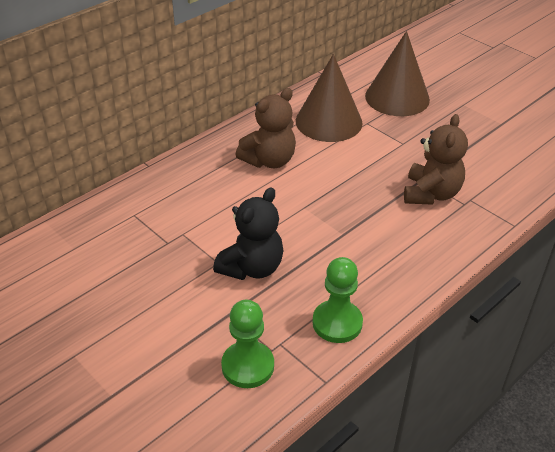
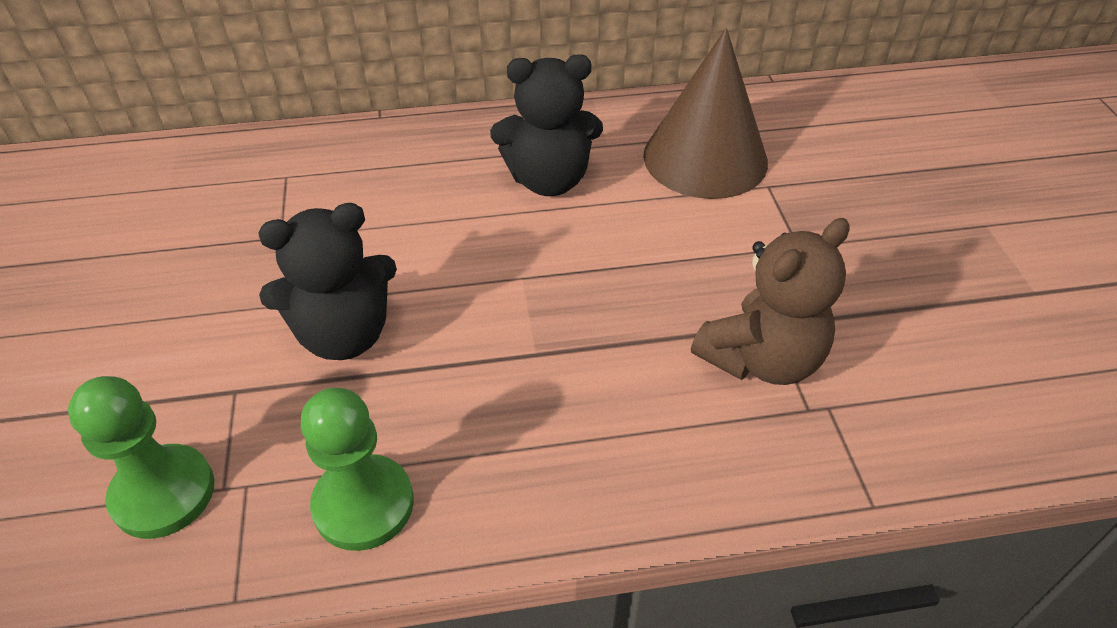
camera: 35 degrees right, 5 degrees up
(269, 160) = (548, 180): brown teddy bear -> black teddy bear
(397, 97) = (865, 165): brown cone -> none

